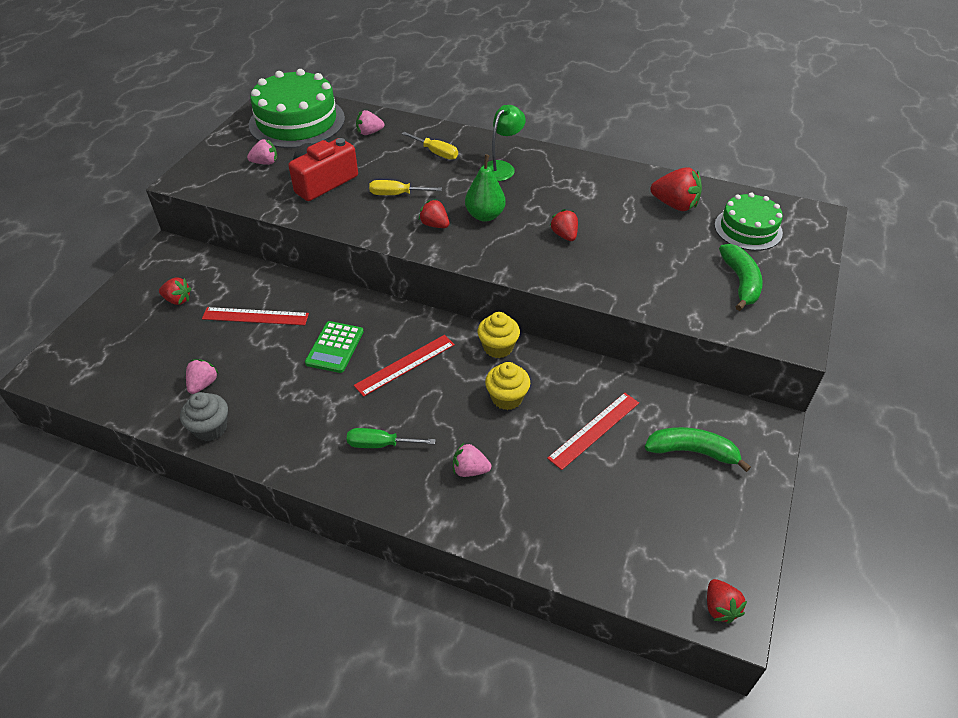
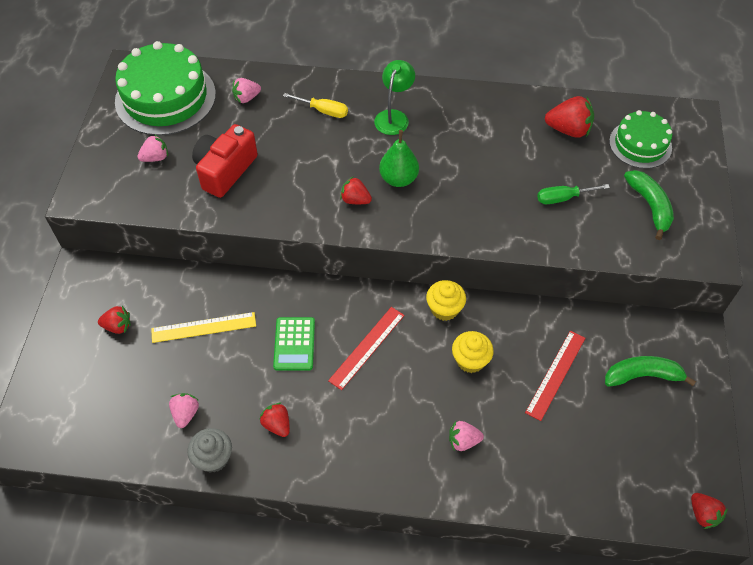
camera: 15 degrees left, 10 degrees up
(255, 316) = (204, 327): red ruler -> yellow ruler
(380, 444) = (376, 435): green screwdriver -> green screwdriver (563, 198)
(396, 194) = (304, 171): yellow screwdriver -> none
(564, 235) = (480, 186): red strawberry -> red strawberry (277, 424)

